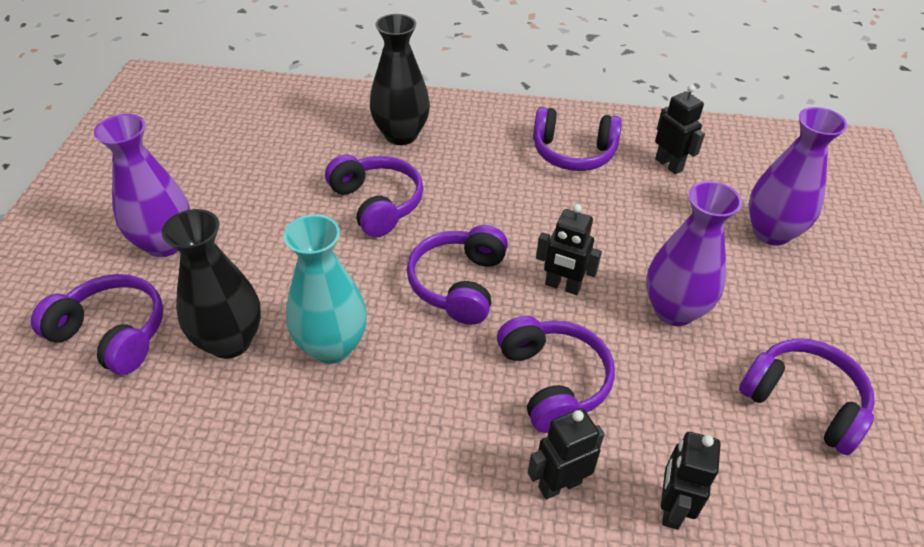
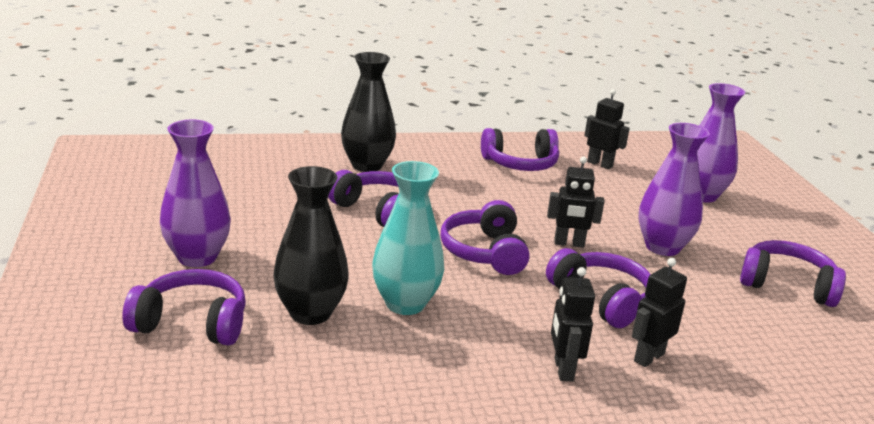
camera: 20 degrees left, 20 degrees down
(671, 508) = (737, 356): black robot -> black robot (563, 369)

